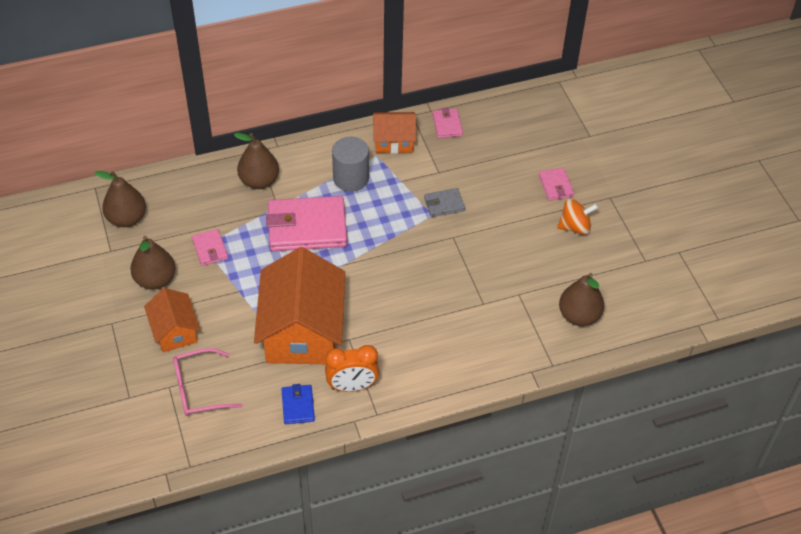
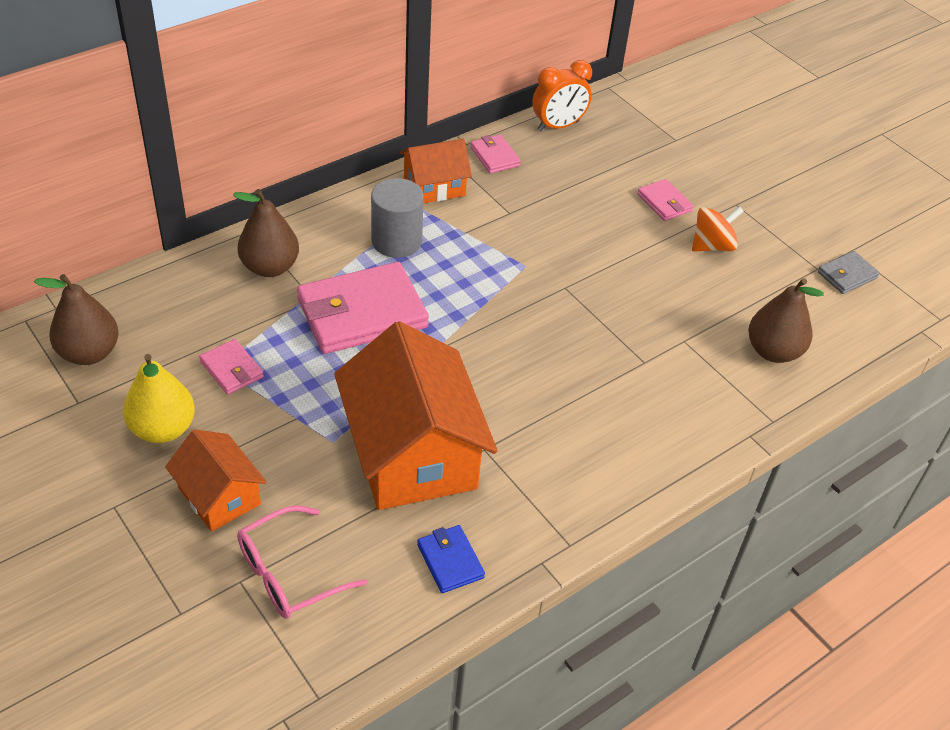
camera: 20 degrees left, 5 degrees down
(155, 280) = (163, 429): brown pear -> yellow pear
(352, 386) = (517, 514): orange clock -> orange clock (558, 126)
(444, 204) = (534, 250): grey wallet -> grey wallet (847, 275)

